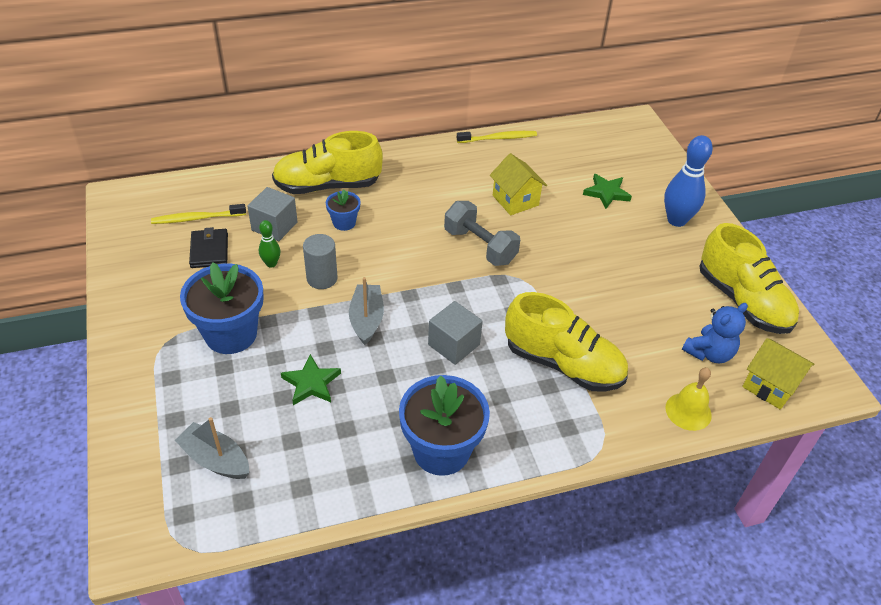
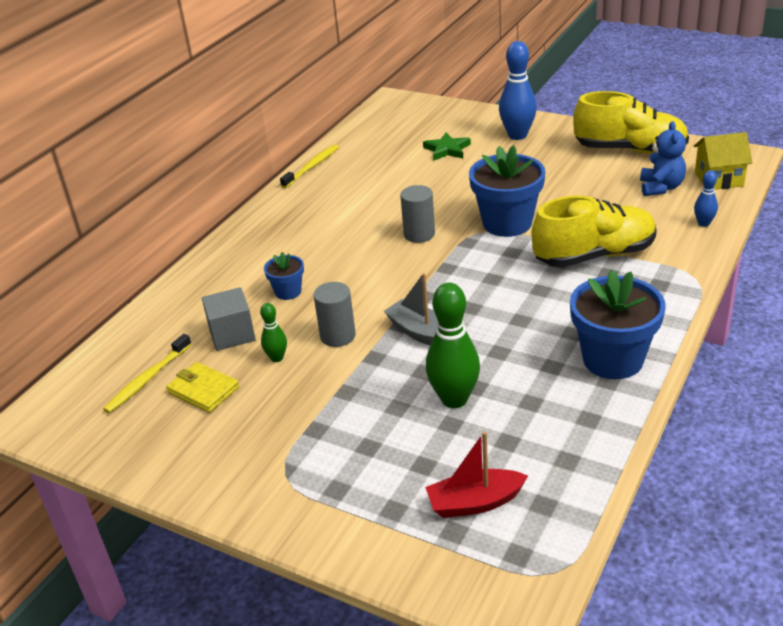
camera: 40 degrees left, 10 degrees down
(209, 250) = (203, 390): black wallet -> yellow wallet
(215, 459) = (474, 502): grey boat -> red boat
(231, 334) = (332, 424): blue flower pot -> blue flower pot (507, 223)
(311, 383) = (454, 399): green star -> green bowling pin
(327, 186) = (228, 280): yellow shoe -> none
(454, 344) = (508, 299): grey cube -> none
(480, 246) = (419, 234): grey dumbbell -> grey cylinder
(515, 200) = (393, 193): yellow house -> none
(688, 411) = (703, 223): yellow bell -> blue bowling pin

